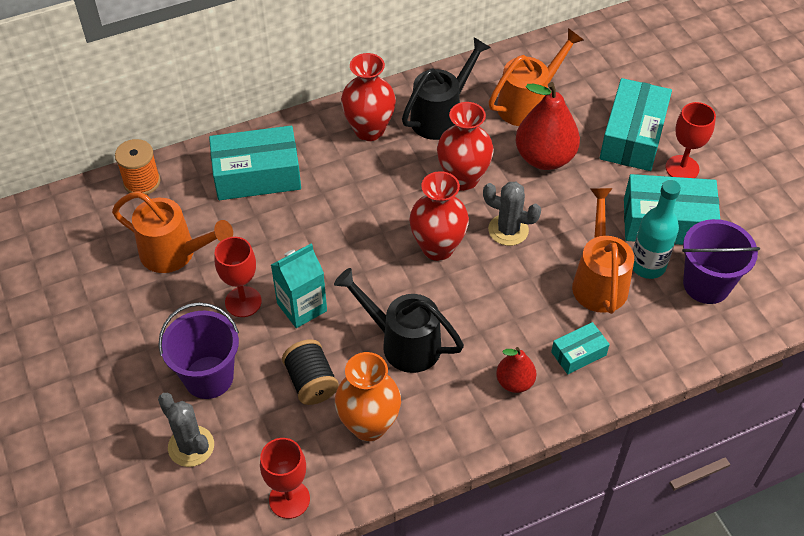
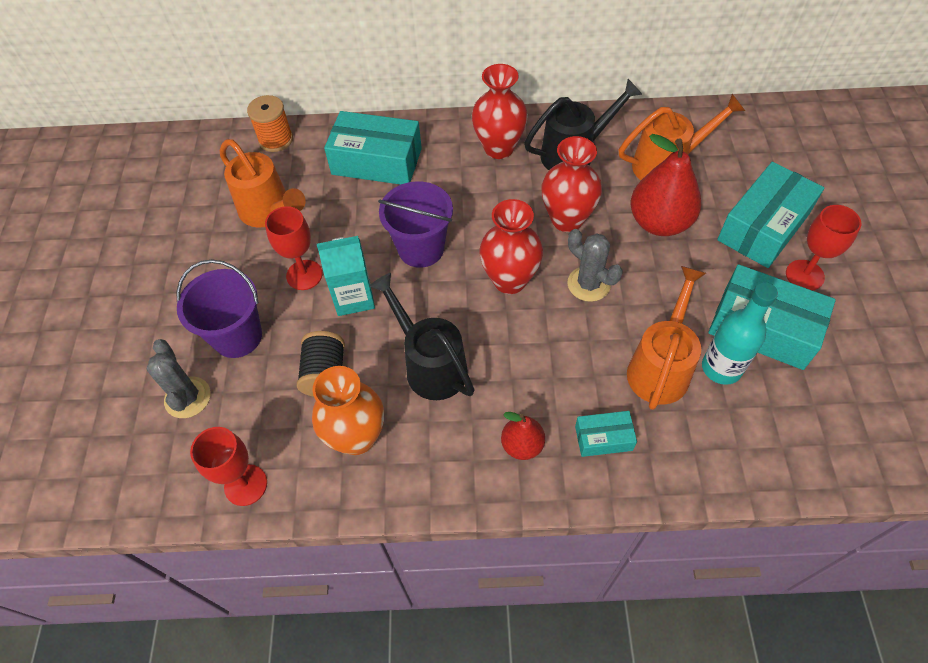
camera: 25 degrees right, 5 degrees up
(706, 284) = (780, 410): purple bucket -> purple bucket (421, 249)

